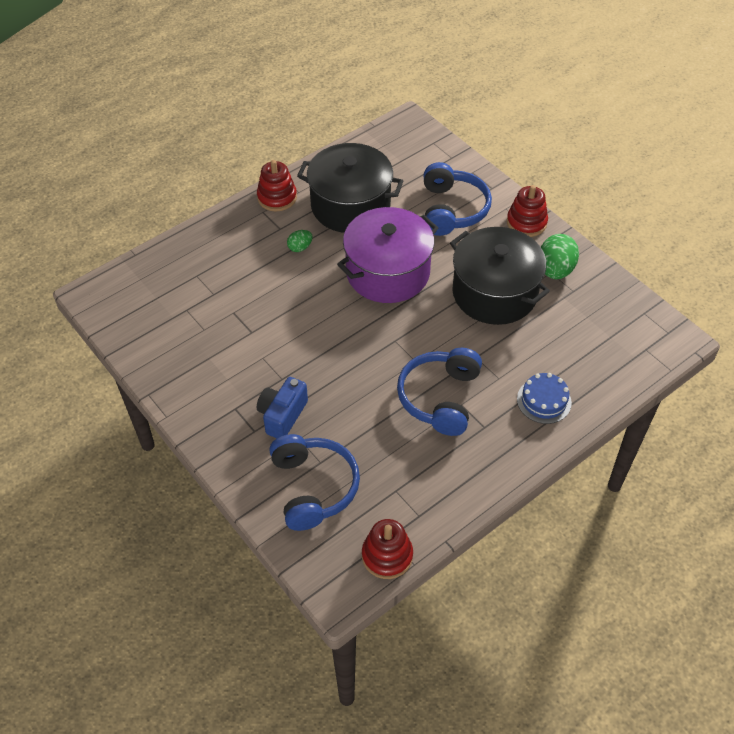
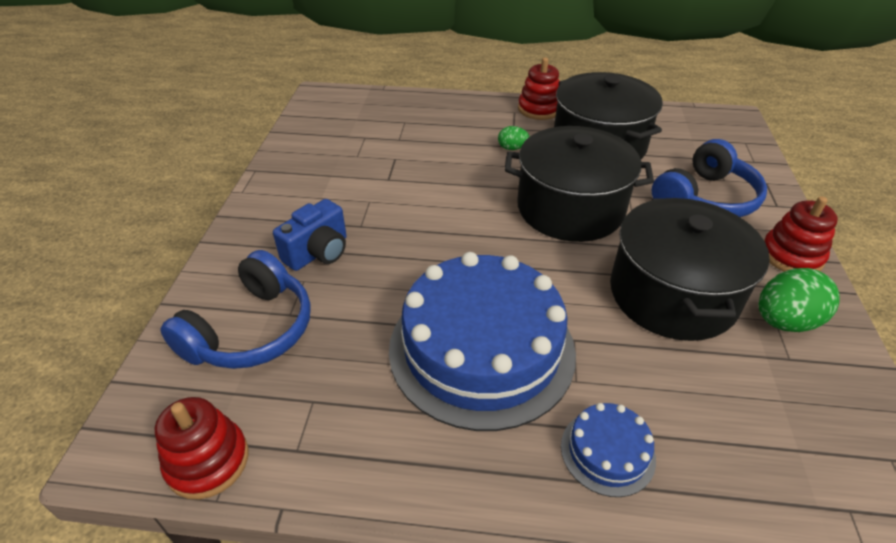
camera: 45 degrees right, 10 degrees down
(282, 415) = (318, 252): blue camera -> blue camera turned 150 degrees clockwise
(387, 272) = (570, 208): purple pot -> black pot
(440, 398) = (481, 349): blue headphones -> blue cake

